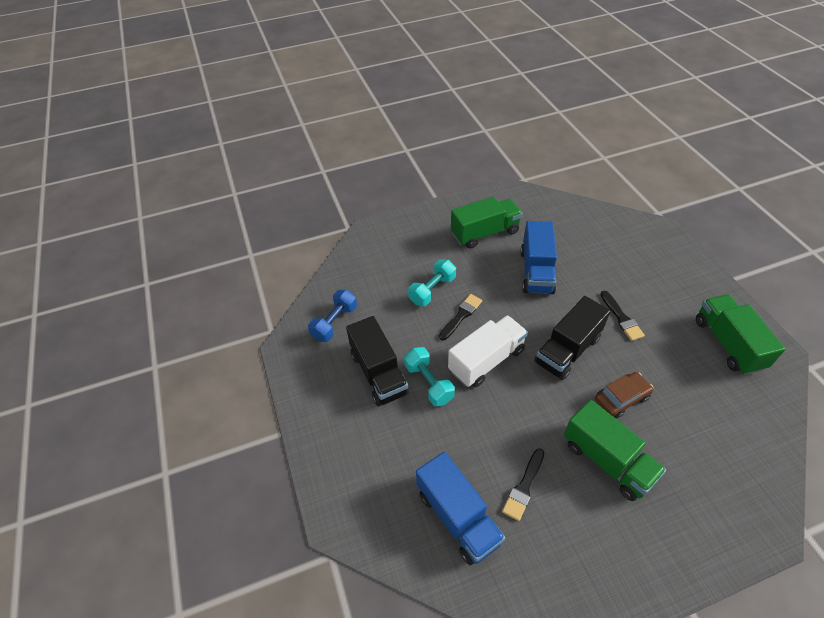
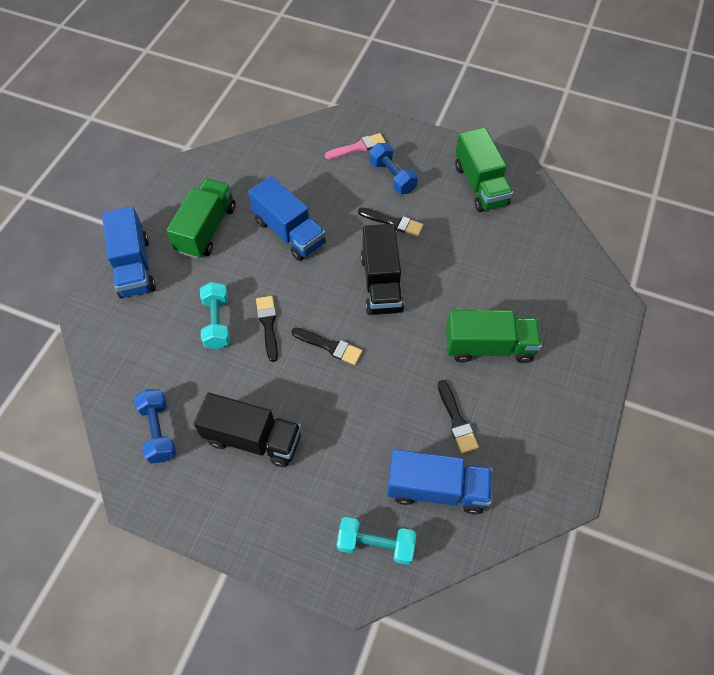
camera: 50 degrees left, 10 degrees up
(420, 224) = (134, 266): none -> blue truck
(429, 383) = (304, 407): turquoise dumbbell -> turquoise dumbbell (376, 544)
(486, 360) = (330, 346): white truck -> black brush
(621, 398) = (453, 290): brown car -> none
(648, 252) = (358, 147): none -> pink brush
(654, 288) = (392, 177): none -> blue dumbbell
(728, 343) = (480, 185): green truck -> green truck turned 135 degrees counterclockwise

